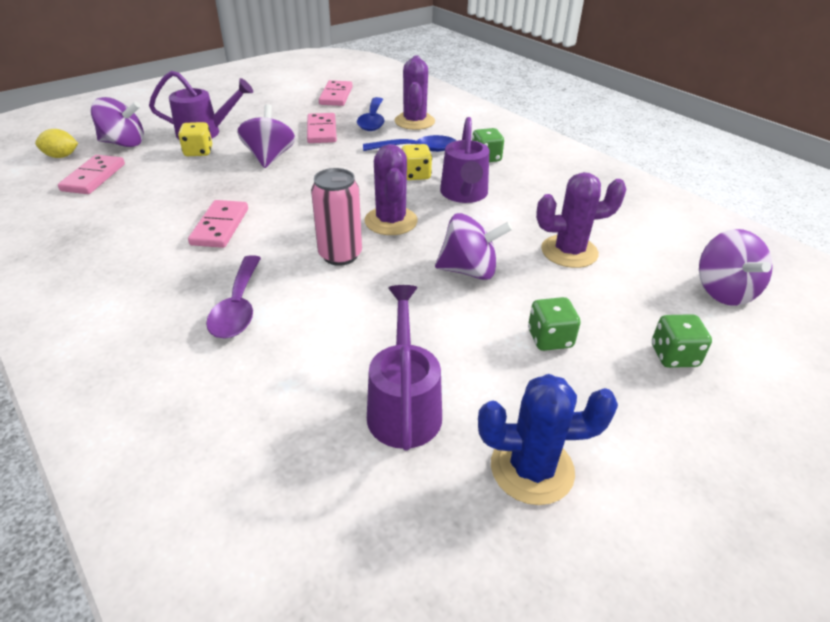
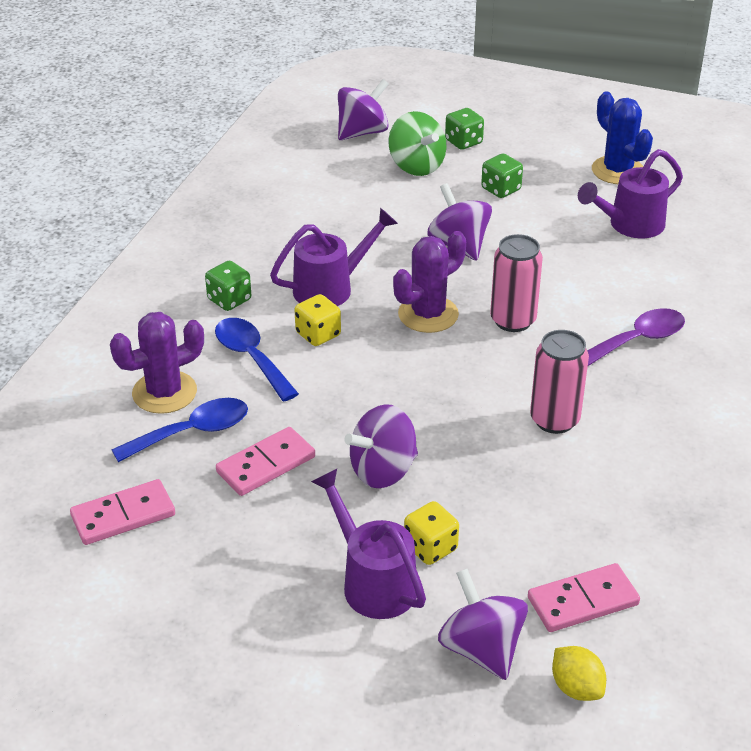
camera: 120 degrees left, 0 degrees up
(220, 226) = (554, 420): pink domino -> pink can
(569, 251) = (376, 205): purple cactus -> none
(632, 300) = (416, 166): none -> green spinning top

